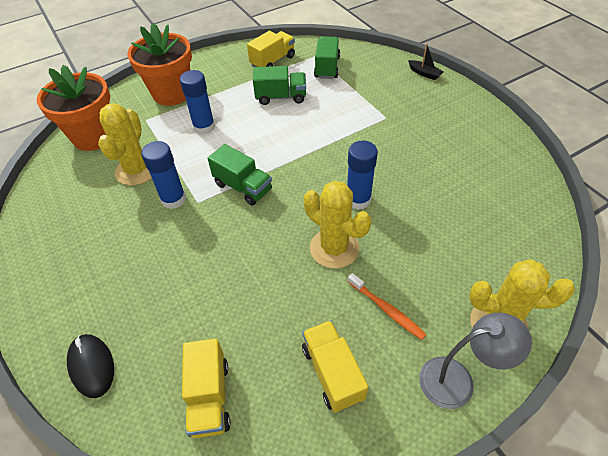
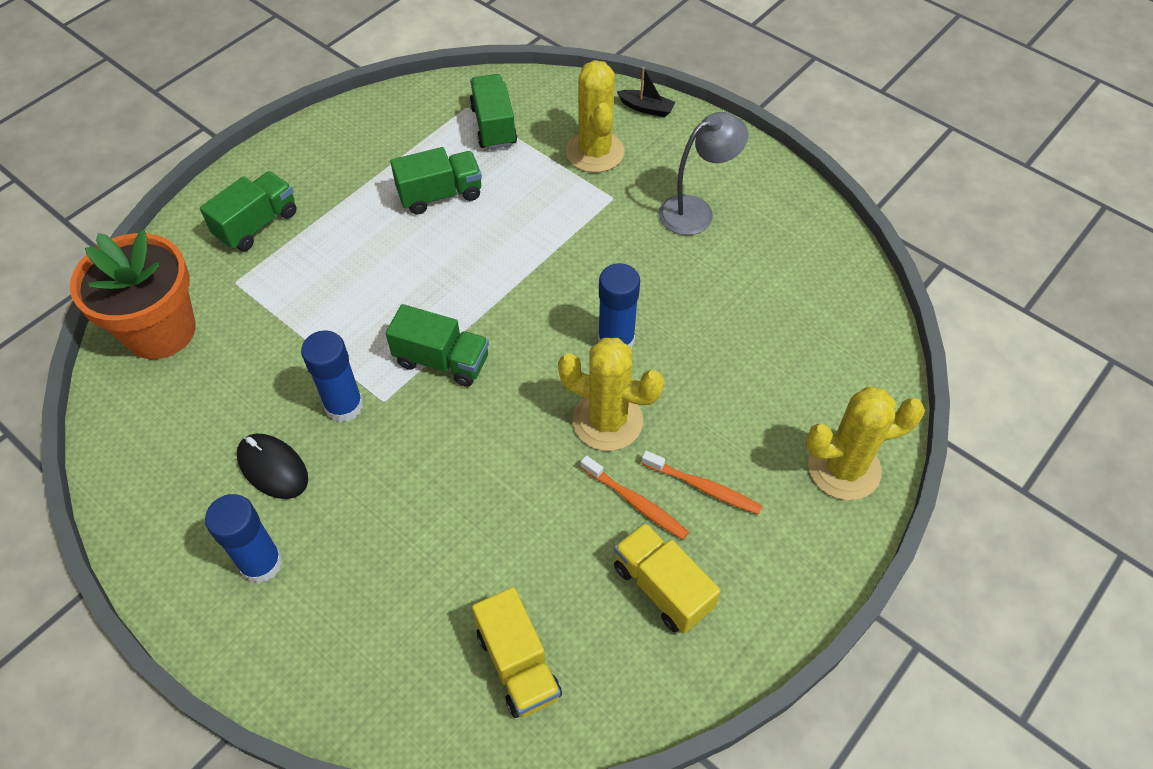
camera: 20 degrees left, 5 degrees up
(91, 366) = (339, 675): black mouse -> black mouse (273, 468)
(137, 170) = (263, 372): yellow cactus -> yellow cactus (595, 152)
(172, 93) = (257, 224): orange flower pot -> green truck
(204, 127) = (338, 274): blue glue stick -> blue glue stick (261, 563)
(273, 61) = (401, 130): yellow truck -> none
(334, 307) = (636, 502): none -> orange toothbrush
(457, 380) = (814, 551): grey lamp -> grey lamp (696, 211)

